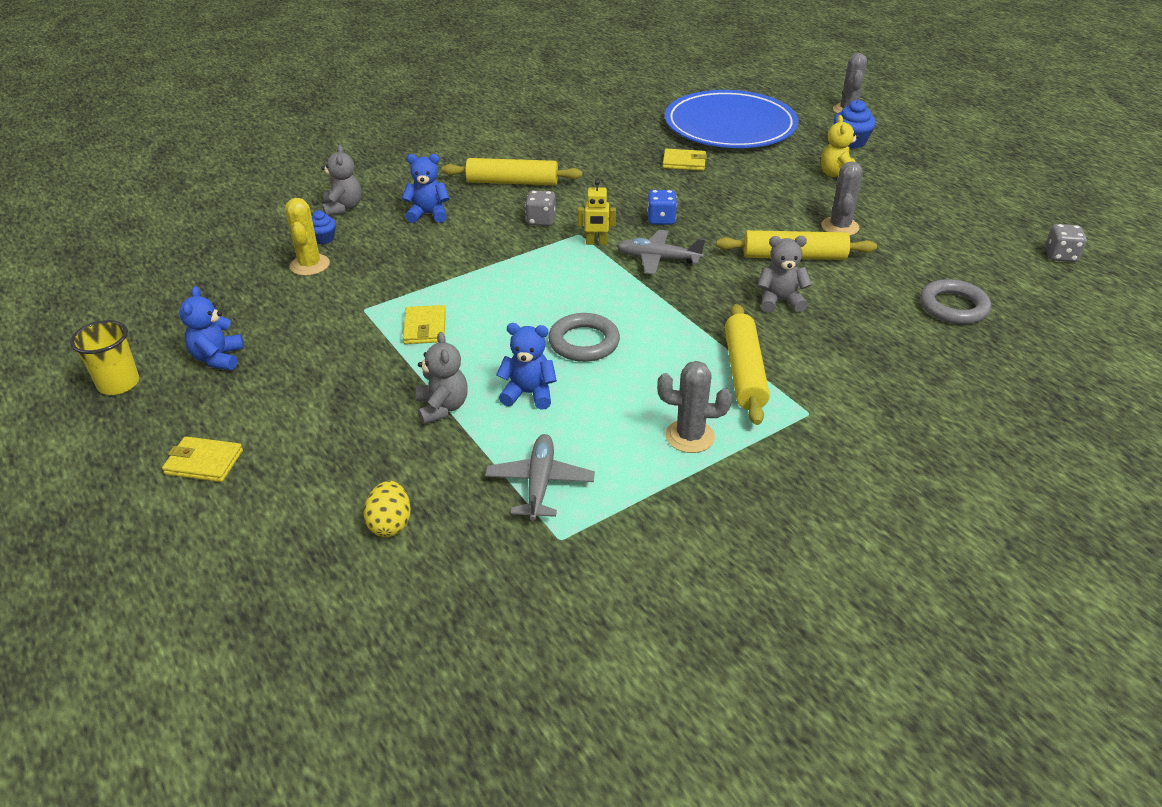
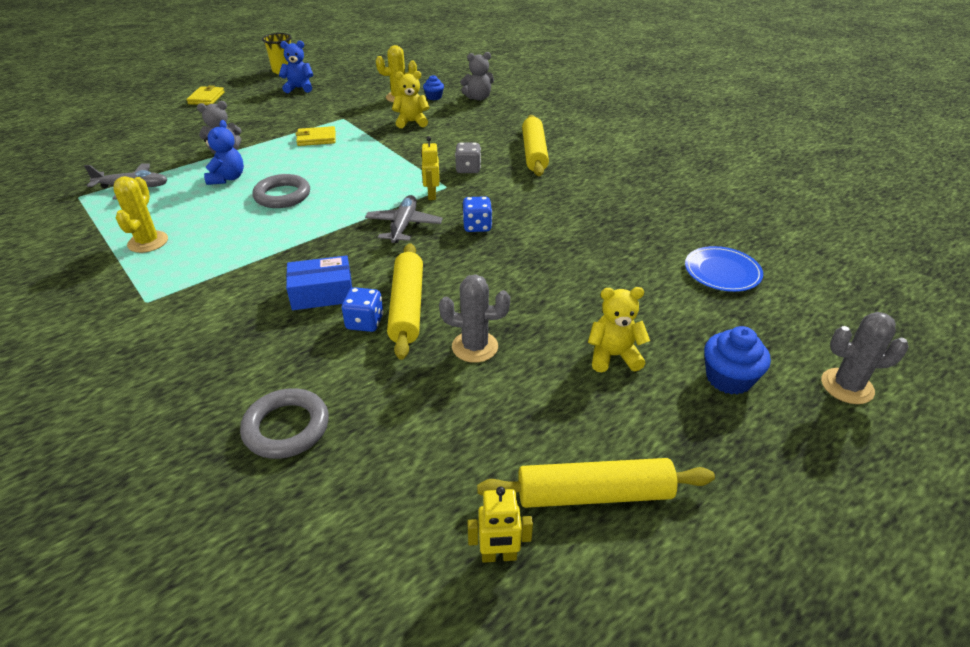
camera: 85 degrees right, 0 degrees up
(390, 524) = (127, 147): yellow egg -> none
(400, 255) = (411, 122): none -> yellow teddy bear
(428, 214) = (472, 126): blue teddy bear -> none
(684, 162) = (606, 239): yellow wallet -> none
(690, 436) = (148, 242): grey cactus -> yellow cactus
(730, 125) = (722, 272): blue plate -> blue plate, size x0.44
(744, 372) = (217, 269): yellow rolling pin -> yellow rolling pin (593, 494)
(780, 301) = (322, 293): grey teddy bear -> blue box
(819, 277) = (365, 322): none -> blue dice
(1022, 226) = (499, 556): none -> yellow robot
(1060, 255) = (405, 591): grey dice -> none

